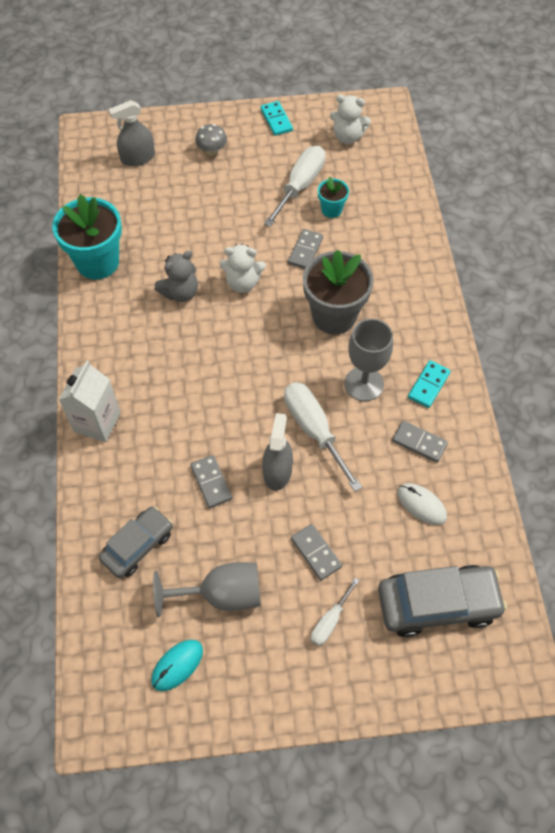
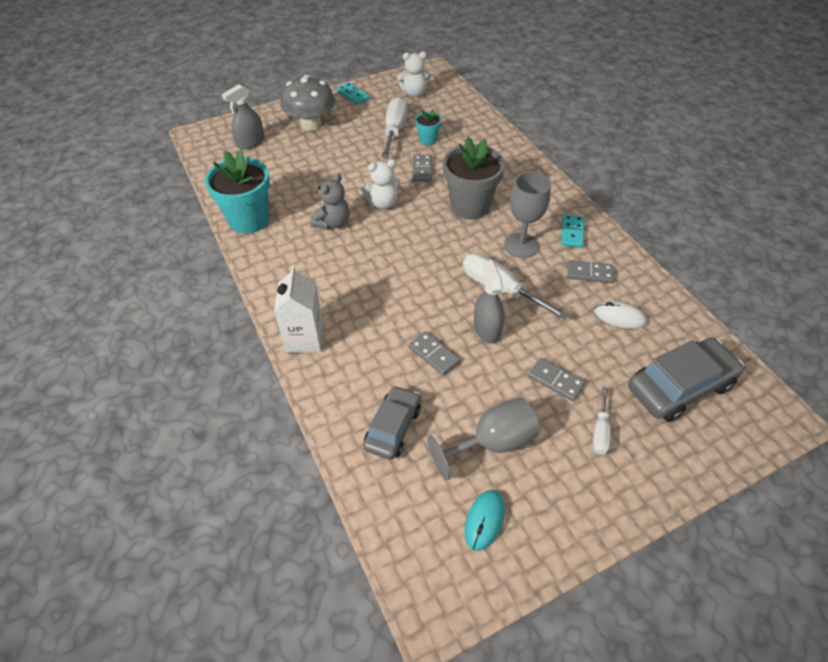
camera: 20 degrees left, 10 degrees down
(212, 150) = (311, 124): grey mushroom -> grey mushroom, size x1.97

